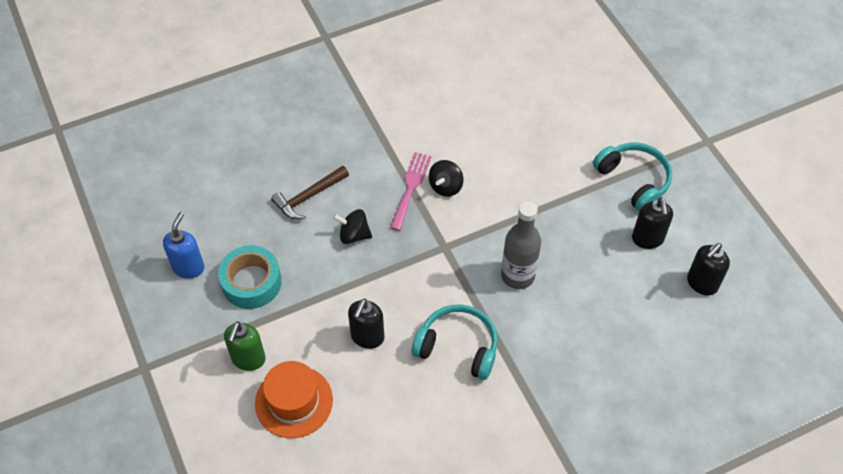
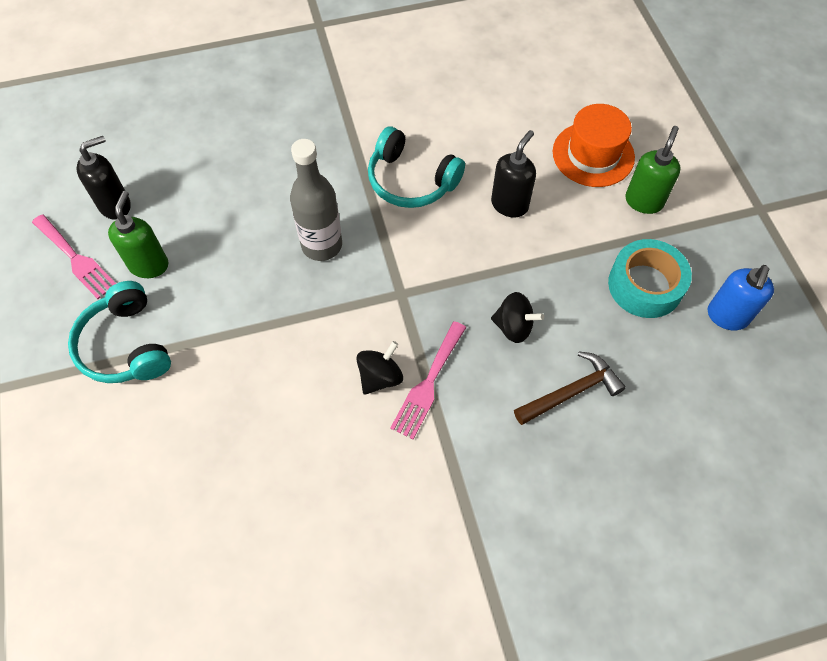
camera: 170 degrees left, 5 degrees up
(647, 239) = (149, 265): black soap dispenser -> green soap dispenser
(706, 235) = (76, 259): none -> pink fork

